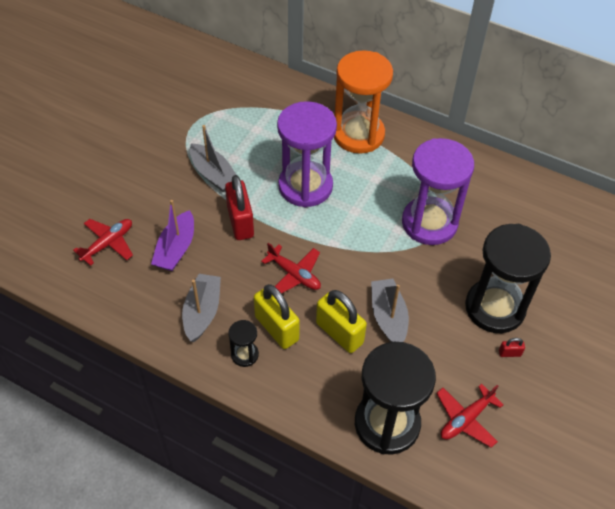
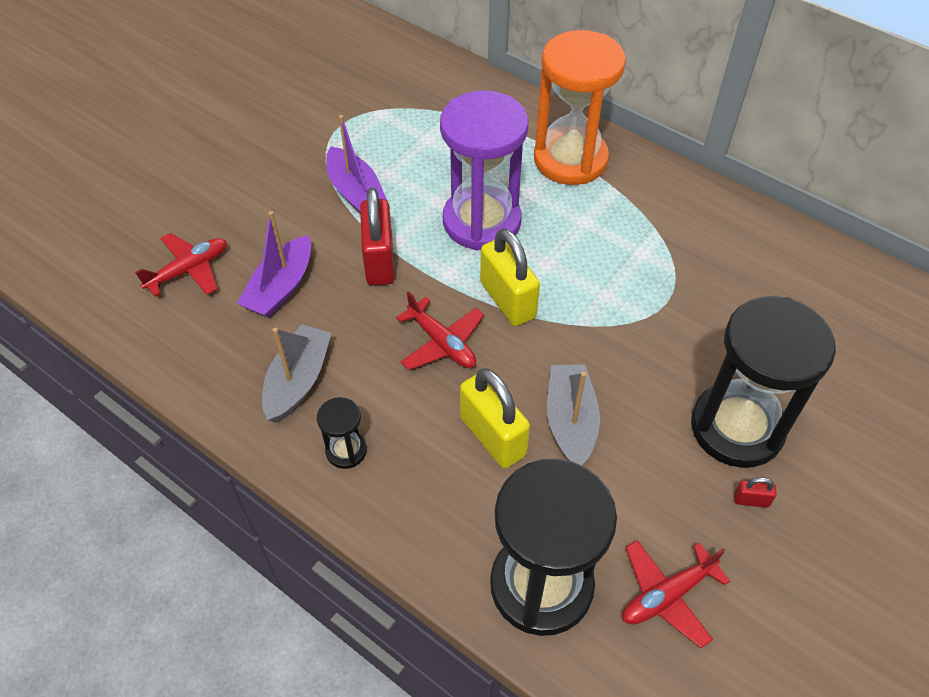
camera: 10 degrees right, 0 degrees up
(213, 174) = (355, 192): grey boat -> purple boat
(277, 328) = (401, 417): yellow padlock -> yellow padlock (507, 300)
(429, 223) = (654, 291): purple hourglass -> none

